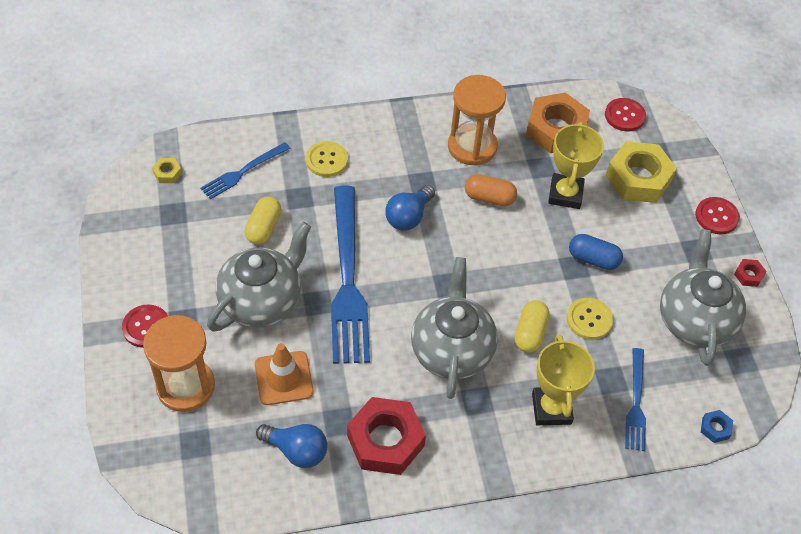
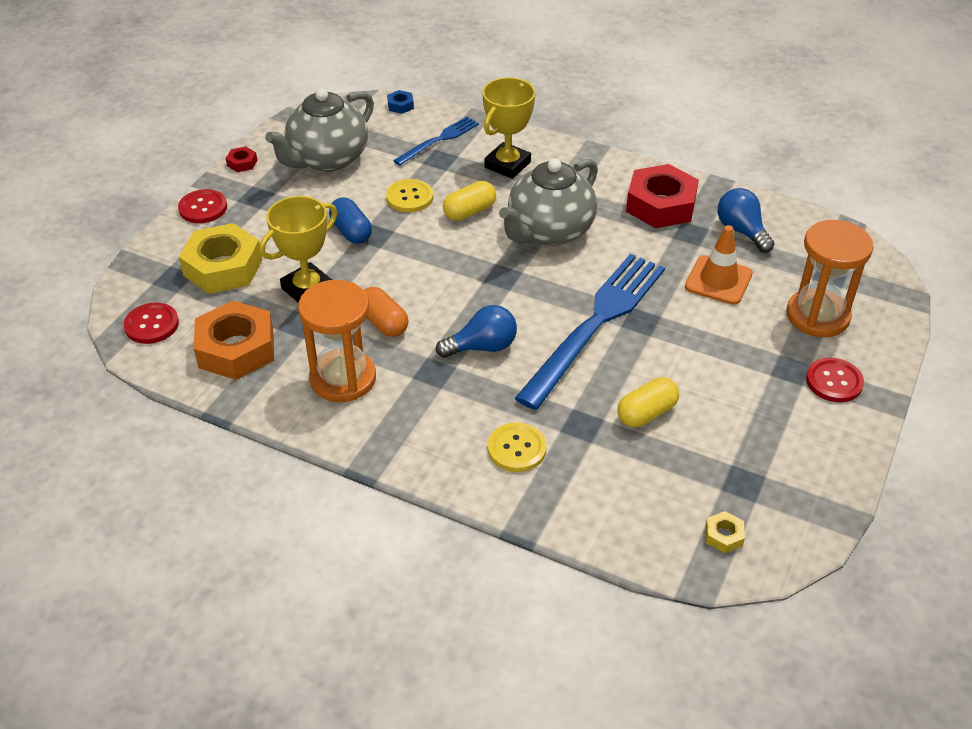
camera: 140 degrees left, 10 degrees down
(243, 171) = (626, 487): blue fork -> none
(262, 301) = (697, 347): grey teapot -> none

